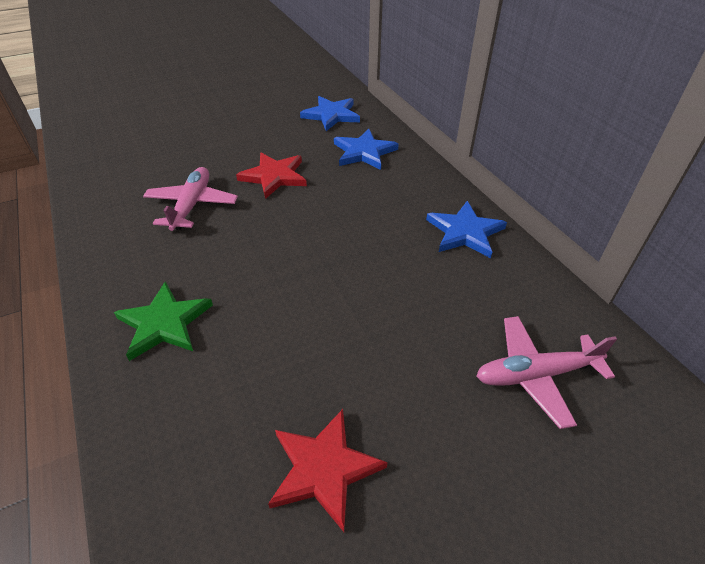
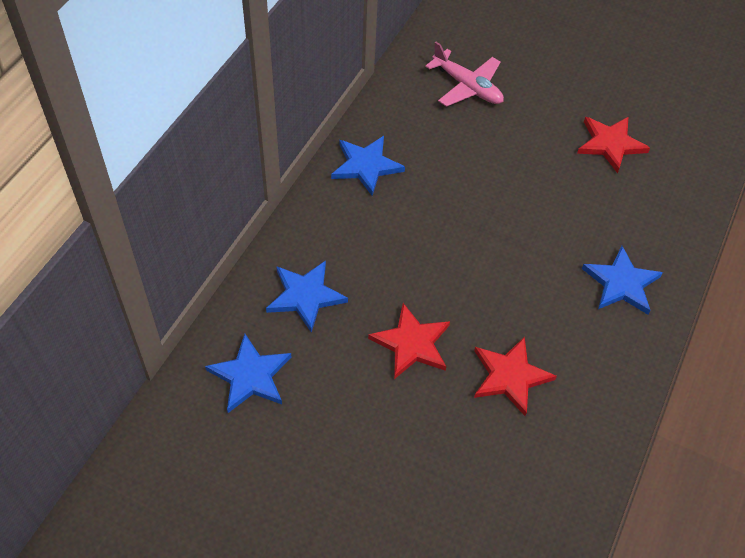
camera: 130 degrees left, 10 degrees up
(164, 323) = (621, 283): green star -> blue star
(192, 205) = (510, 376): pink plane -> red star

